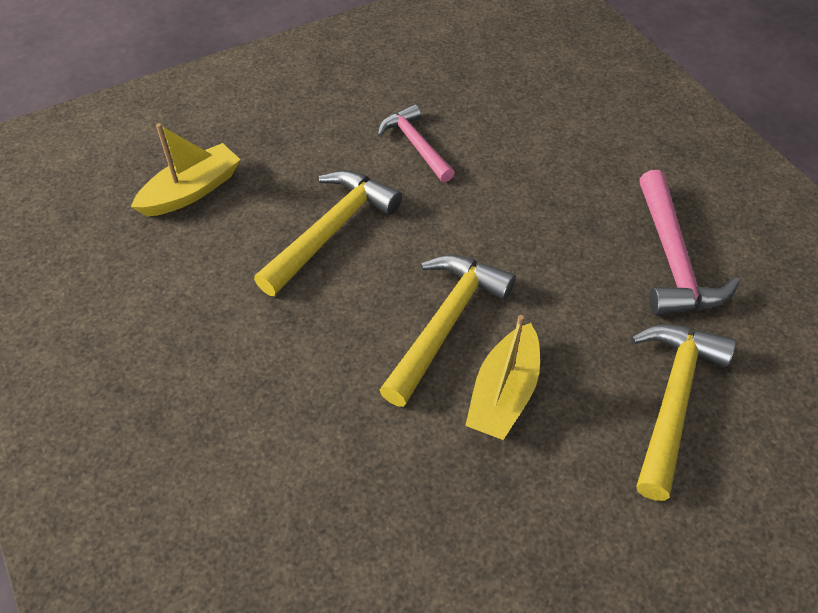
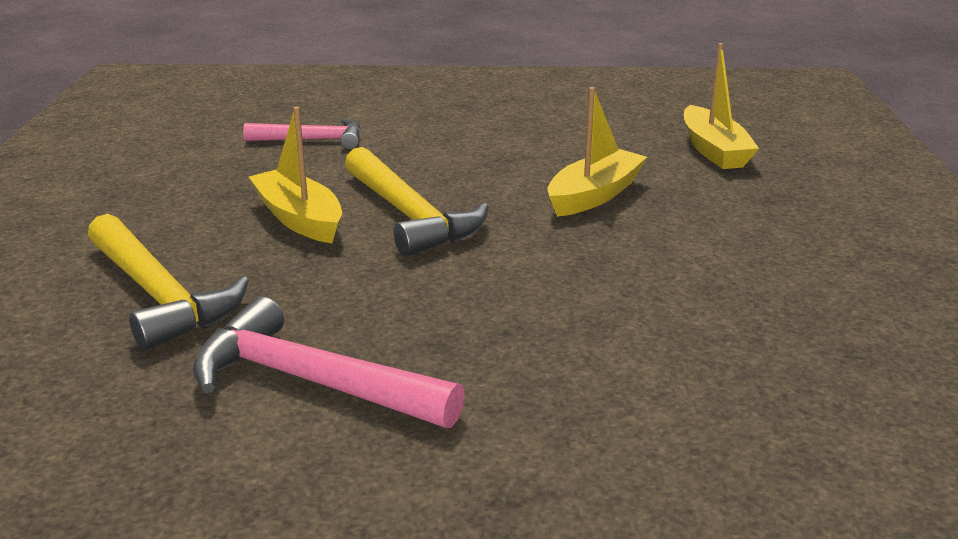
camera: 120 degrees right, 25 degrees down
(331, 231) = (594, 195): yellow hammer -> yellow boat
(416, 145) = (702, 273): pink hammer -> pink hammer (313, 140)

